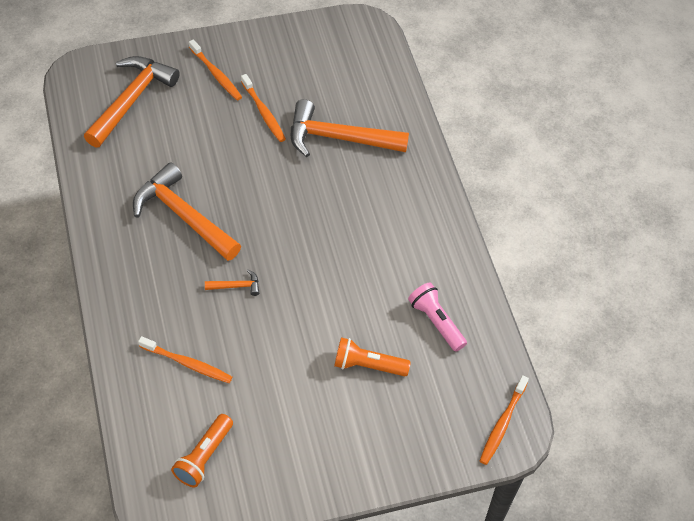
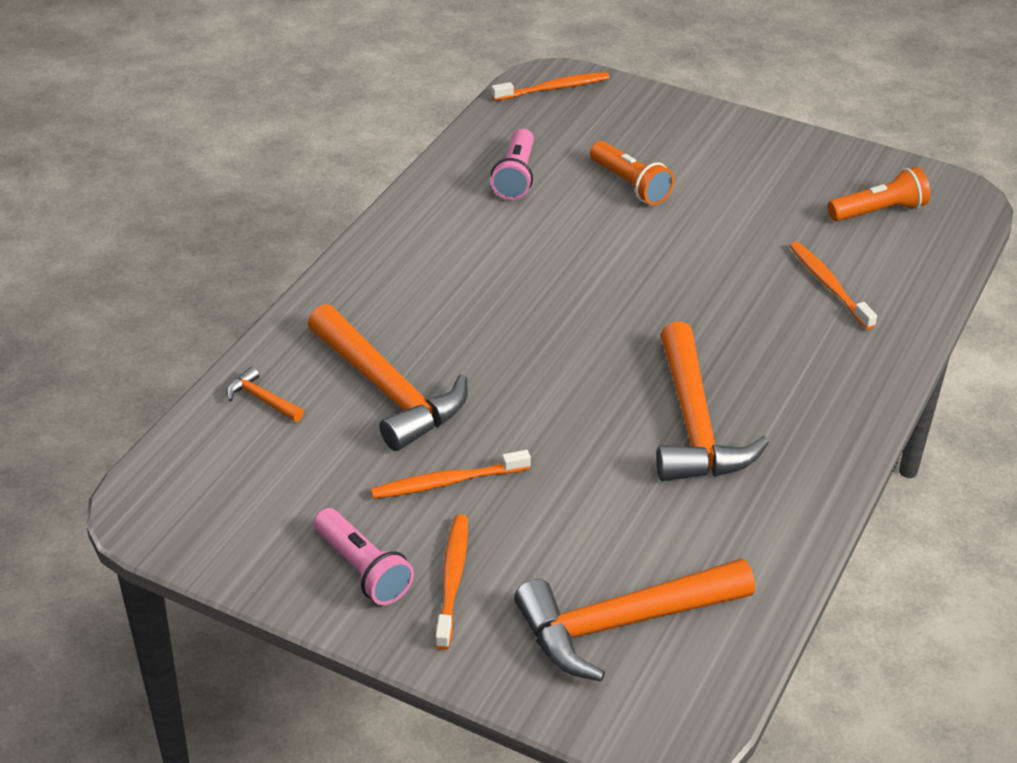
camera: 135 degrees left, 15 degrees down
(236, 286) = (701, 319): orange hammer -> orange hammer (262, 399)
(255, 56) = (363, 569): none -> pink flashlight
(263, 112) = (447, 482): orange toothbrush -> orange toothbrush turned 120 degrees counterclockwise

